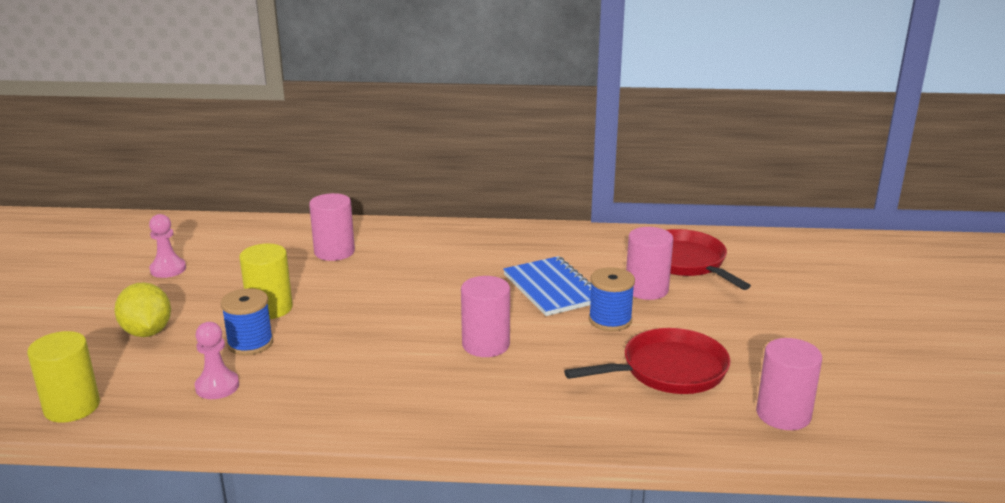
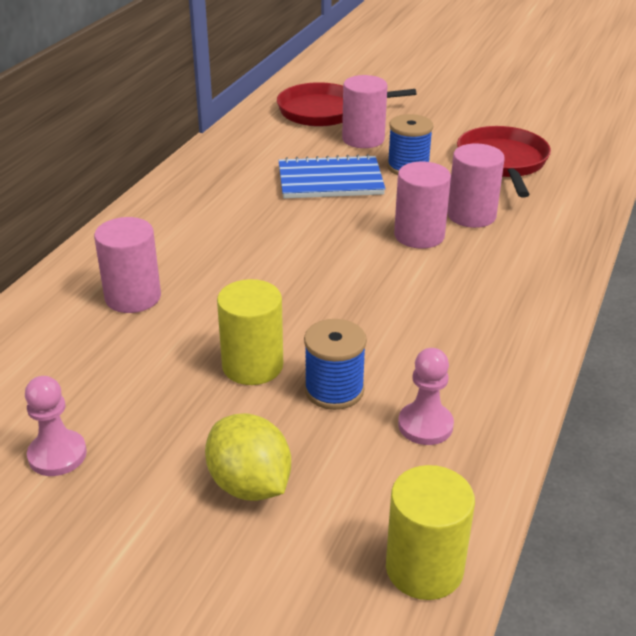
camera: 70 degrees left, 10 degrees up
(147, 332) = (249, 485): yellow lemon -> yellow lemon turned 60 degrees clockwise
(783, 414) = (579, 137): pink cylinder -> pink cylinder (471, 215)

